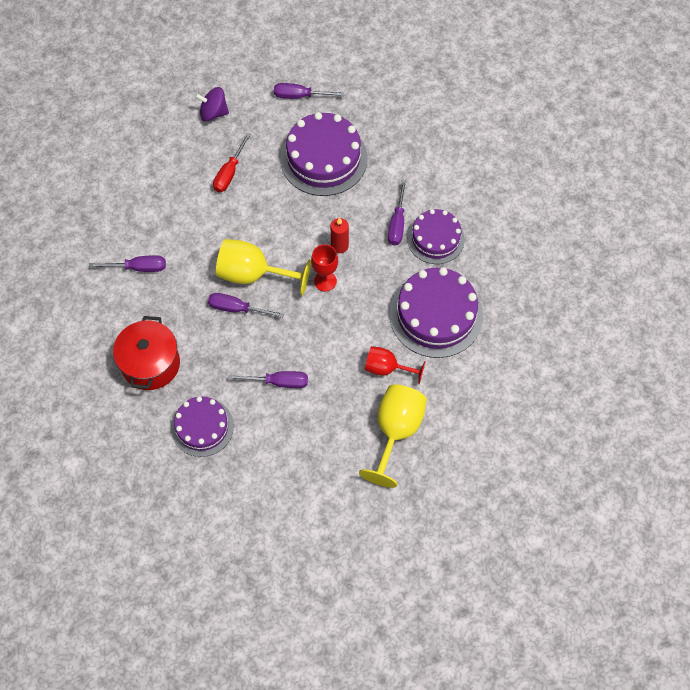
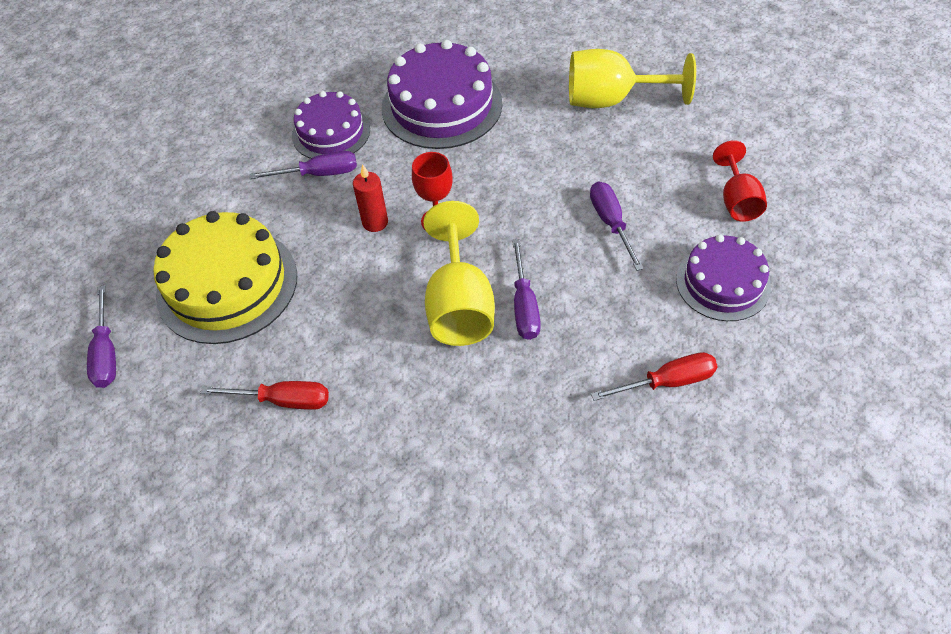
camera: 105 degrees left, 10 degrees down
(138, 267) = (511, 468): purple screwdriver -> none
(151, 364) = (667, 382): red pot -> red screwdriver
(213, 113) = (159, 471): purple spinning top -> none
(323, 158) = (227, 284): purple cake -> yellow cake
(387, 368) = (535, 128): red goblet -> red goblet (737, 200)

